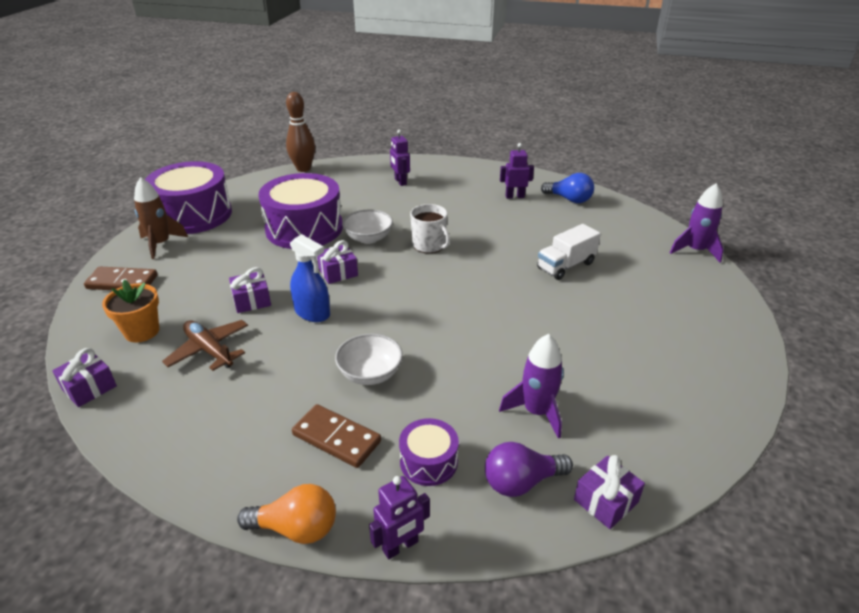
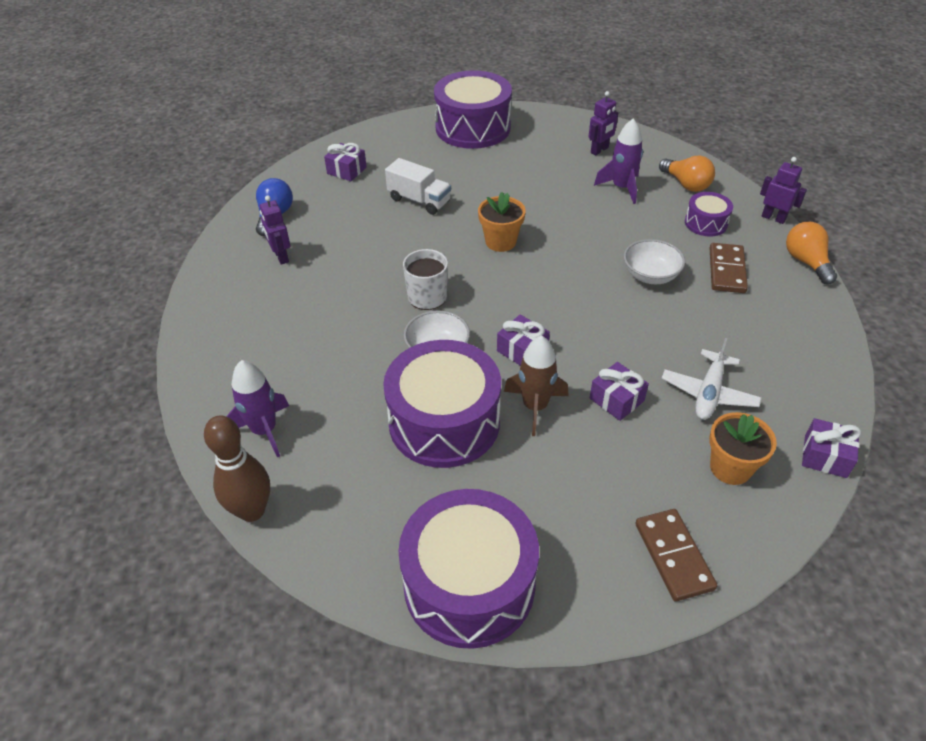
camera: 110 degrees left, 10 degrees up
(161, 244) = (569, 573): brown rocket -> brown rocket (535, 406)
(209, 350) = (709, 393): brown plane -> white plane
(312, 313) = (602, 342): blue spray bottle -> none
(400, 182) = (269, 370): purple robot -> purple robot (599, 150)
(478, 295) = (500, 242): none -> orange flower pot
(521, 482) = (686, 184): purple light bulb -> orange light bulb
(606, 501) = (671, 154): purple gift -> purple gift (347, 170)
(695, 250) = (354, 137): purple rocket -> purple rocket (264, 430)
(708, 329) = (473, 128): none -> purple drum

